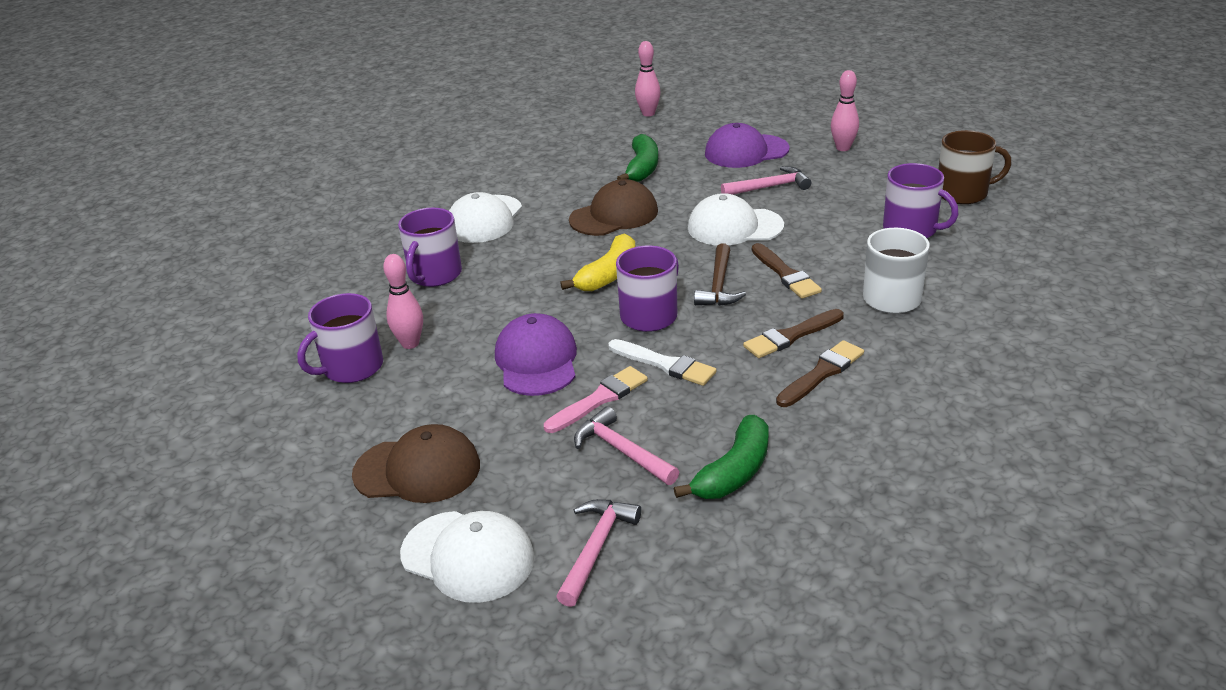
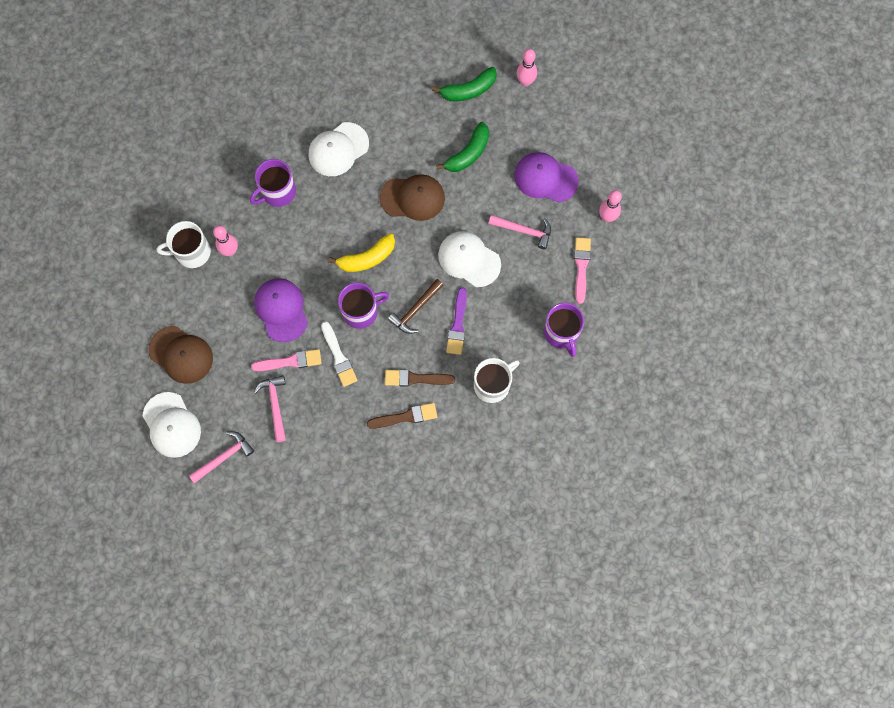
camera: 30 degrees right, 40 degrees up
(351, 367) = (192, 252): purple mug -> white mug
(536, 361) = (281, 310): purple cap -> purple cap turned 45 degrees counterclockwise
(733, 472) = (312, 453): green banana -> green banana (468, 90)
(785, 274) = (457, 325): brown brush -> purple brush
(864, 183) = (581, 267): none -> pink brush
(963, 193) = (626, 319): brown mug -> none

